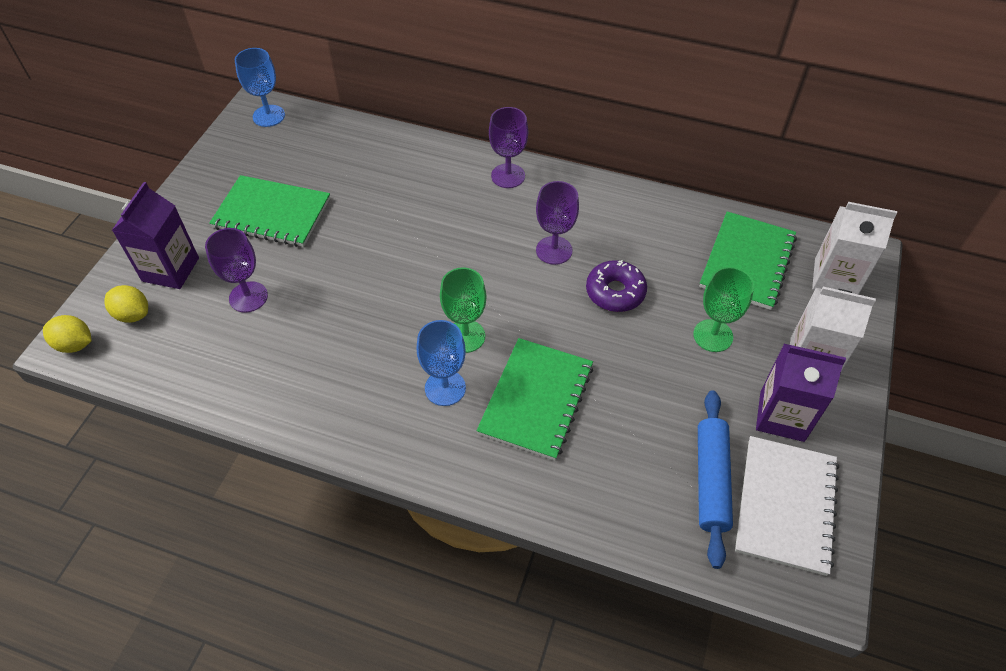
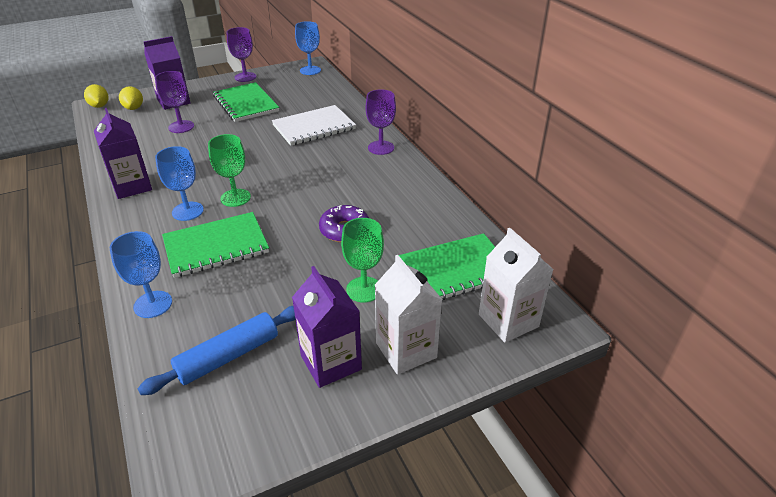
camera: 45 degrees right, 15 degrees down
(333, 409) = (132, 186): none -> purple carton
(554, 250) = (346, 191): purple goblet -> purple goblet (245, 77)
(580, 498) = (153, 304): none -> blue goblet
(785, 505) = (244, 409): white notebook -> white notebook (314, 127)

